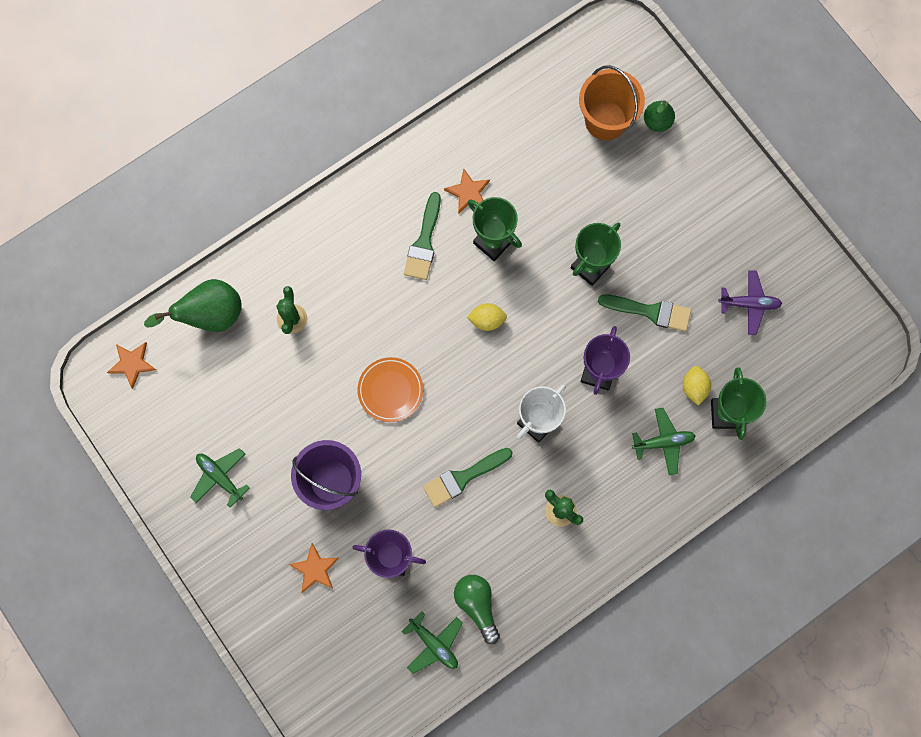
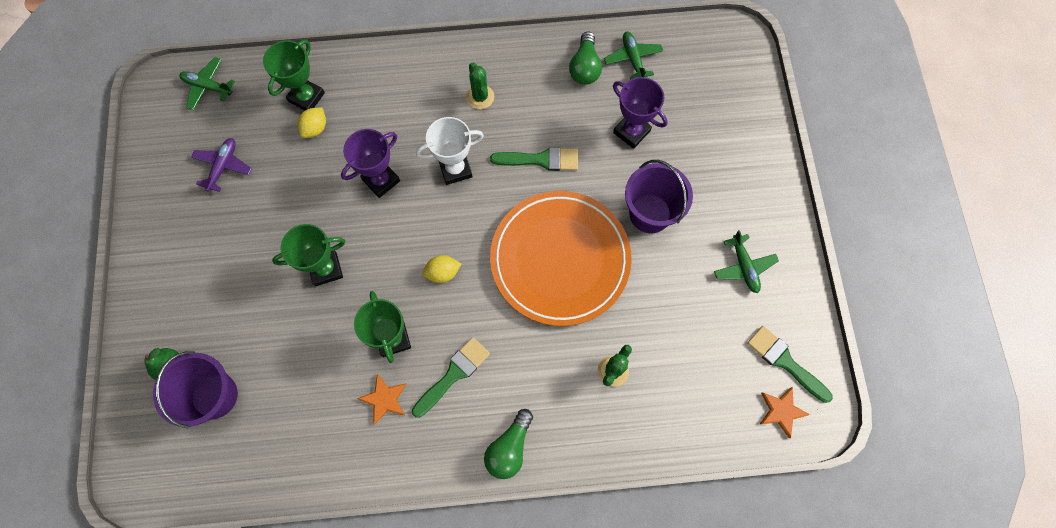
camera: 150 degrees left, 5 degrees down
(211, 315) = (686, 416): green pear -> none
(315, 569) = (698, 155): orange star -> none
(344, 211) = (509, 448): none -> green light bulb
(390, 390) = (560, 259): orange plate -> orange plate, size x2.18
(487, 320) = (443, 273): yellow lemon -> yellow lemon turned 45 degrees counterclockwise
(605, 120) = (214, 396): orange bucket -> purple bucket
(650, 311) = (304, 204): green brush -> green brush (785, 362)
(663, 442) = (369, 103): green plane -> green plane (208, 87)
(749, 304) = (223, 166): purple plane -> purple plane turned 75 degrees clockwise

